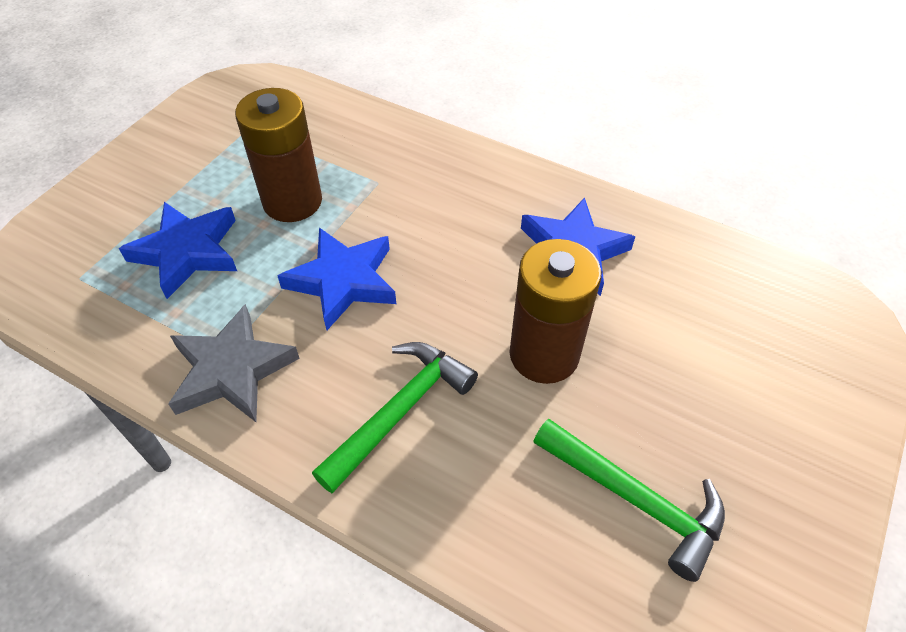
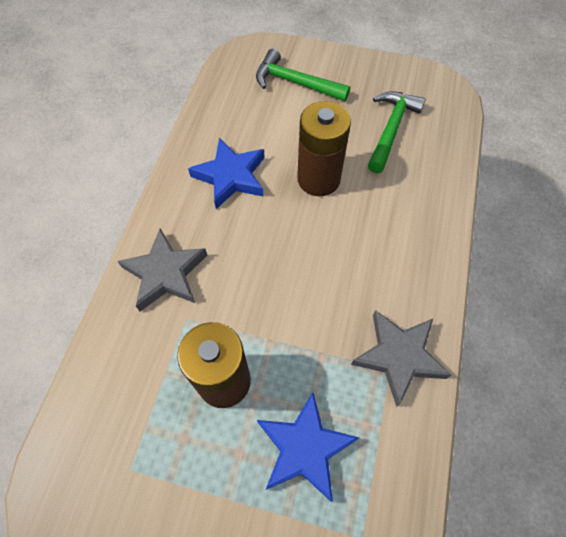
camera: 105 degrees left, 10 degrees up
(343, 281) = (298, 310): blue star -> none
(400, 411) = (386, 244): green hammer -> green hammer (295, 83)
(441, 172) = (165, 273): none -> grey star

